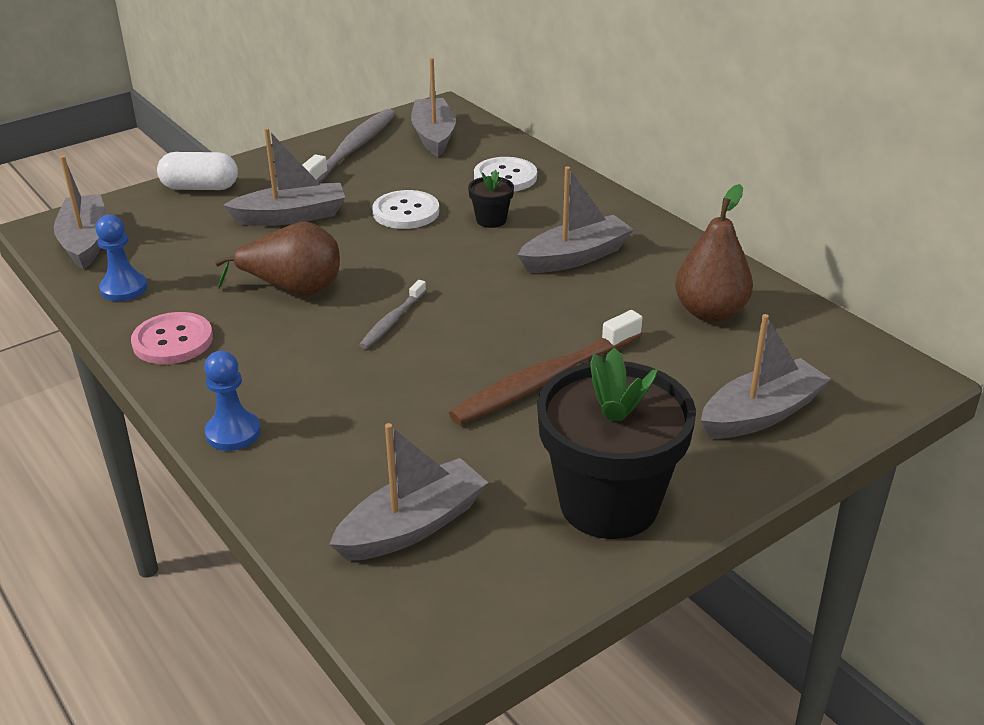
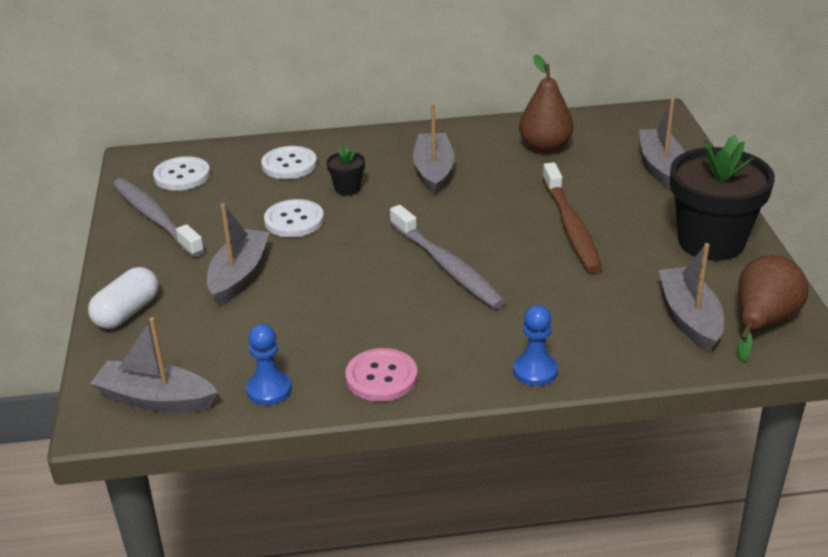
camera: 60 degrees left, 0 degrees up
(293, 289) = (359, 300): brown pear -> brown pear (763, 321)
(392, 321) = (447, 266): grey toothbrush -> grey toothbrush, size x1.92
(433, 136) = (182, 175): grey boat -> white button

